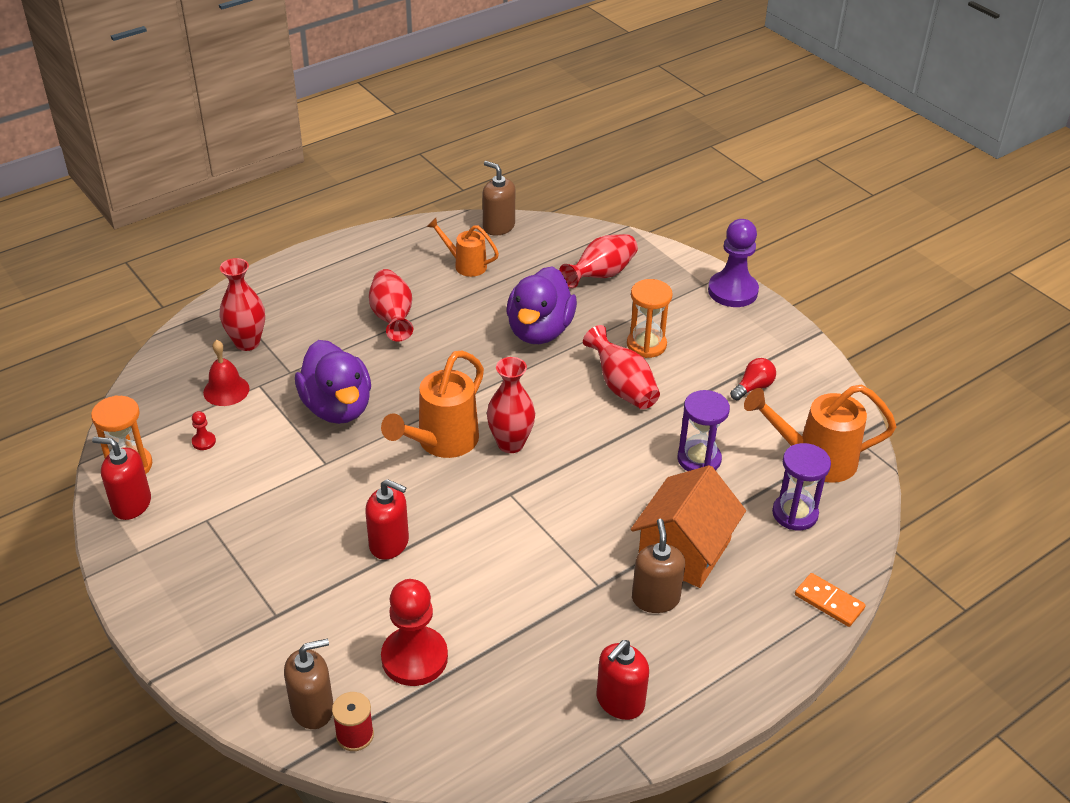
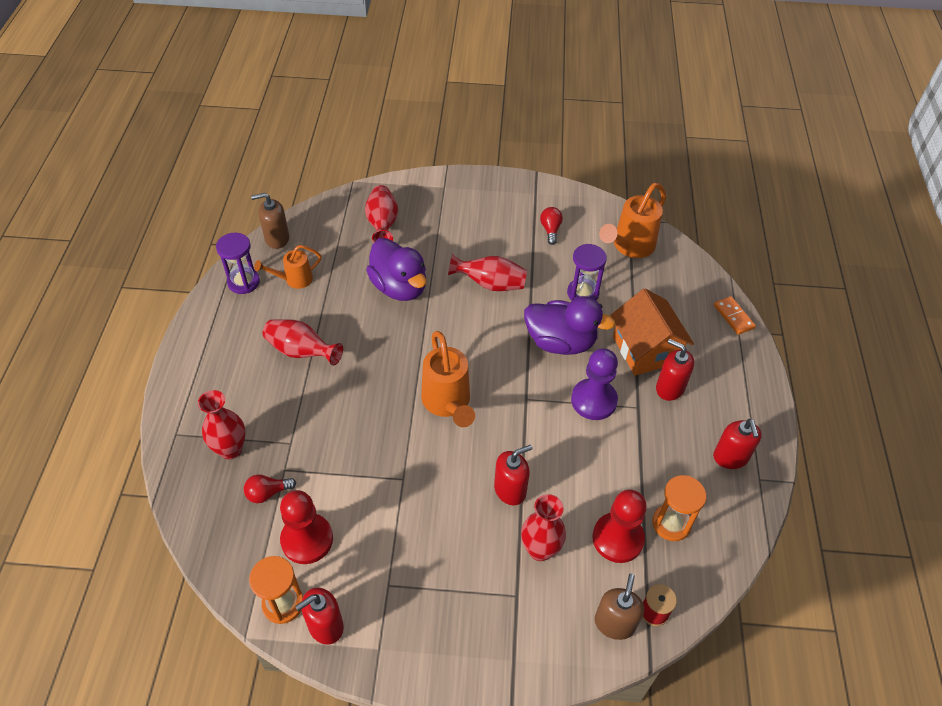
camera: 50 degrees left, 10 degrees up
(204, 441) = (307, 539): red pawn -> red pawn, size x2.44
(226, 390) = (267, 493): red bell -> red light bulb
(337, 407) = (356, 438): purple duck -> purple duck (560, 342)
(510, 444) = (484, 369): red vase -> red vase (540, 550)
(646, 345) = (467, 248): orange hourglass -> orange hourglass (671, 523)
(655, 598) = (669, 388): brown soap dispenser -> red soap dispenser
(732, 291) = (464, 180): purple pawn -> purple pawn (593, 400)
(795, 514) = (661, 284): purple hourglass -> purple hourglass (243, 282)
(829, 602) = (733, 317): orange domino -> orange domino turned 75 degrees clockwise

